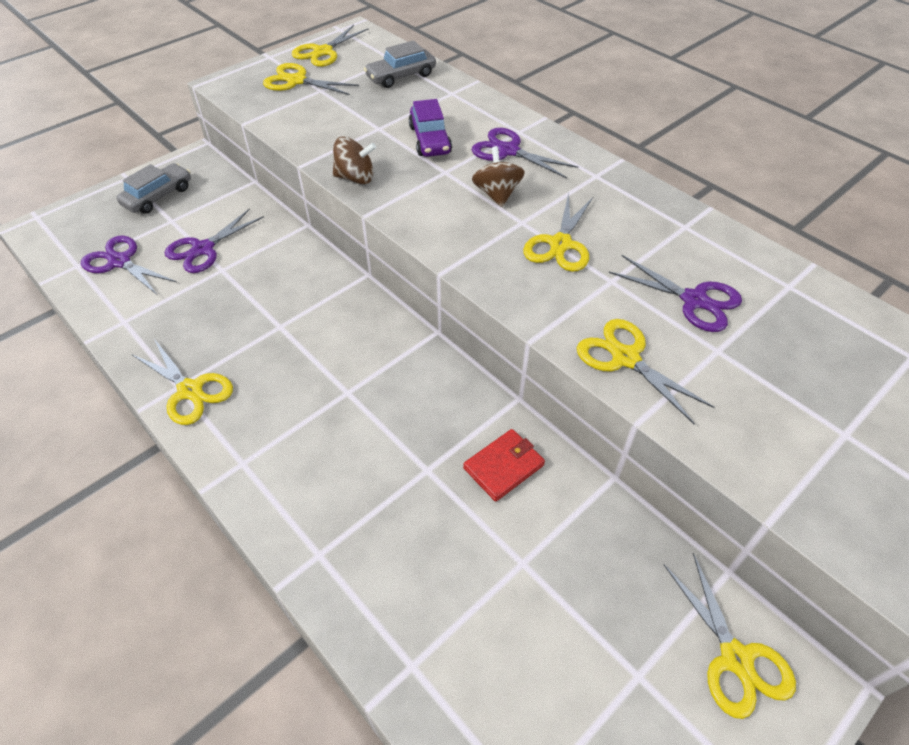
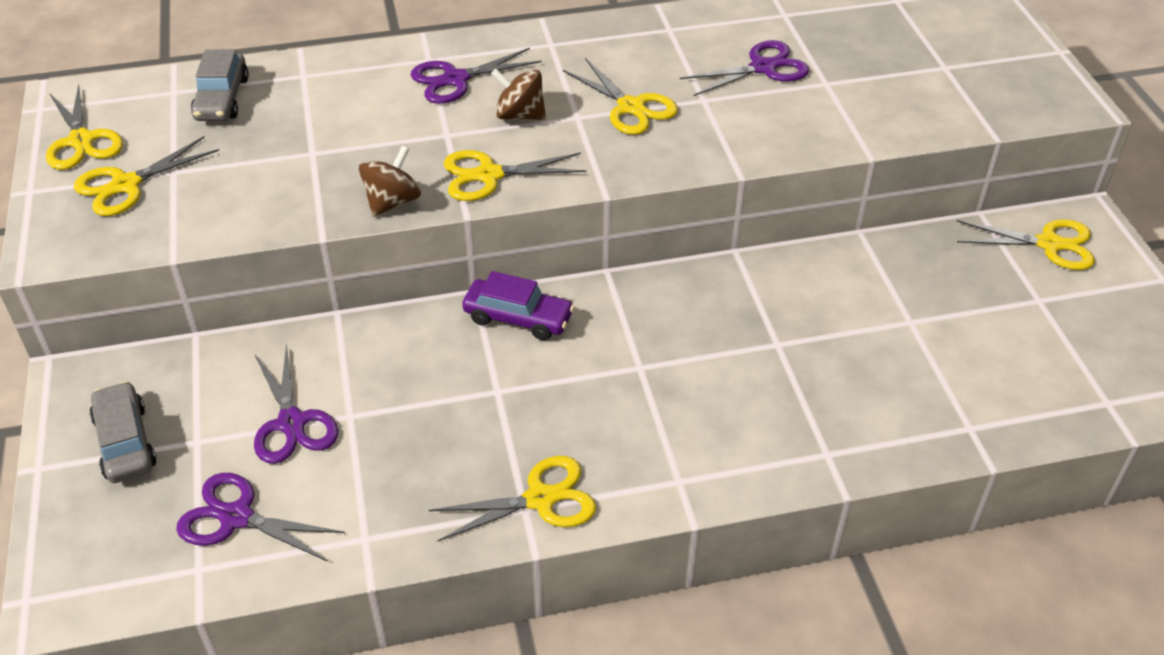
camera: 60 degrees left, 5 degrees down
(120, 262) = (236, 517): purple scissors -> purple scissors turned 45 degrees clockwise
(430, 140) = (378, 124): purple car -> purple car (518, 318)
(504, 466) = (806, 292): red wallet -> none
(625, 358) = (800, 133): yellow scissors -> yellow scissors (489, 175)

